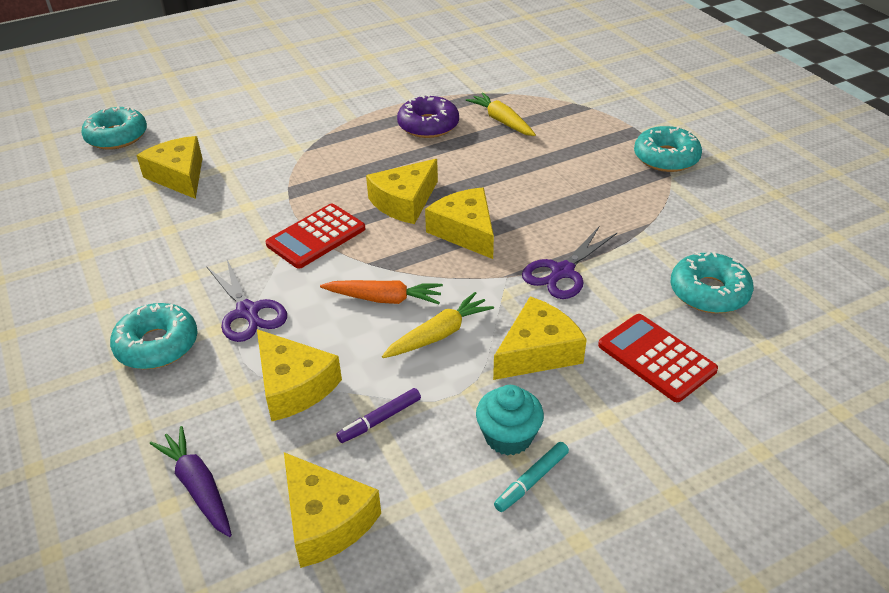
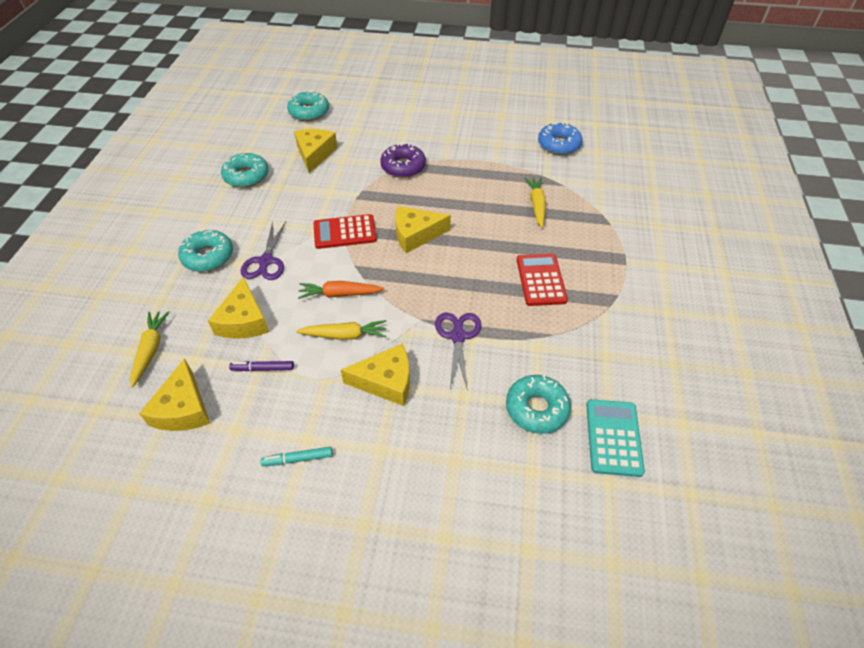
camera: 35 degrees right, 10 degrees up
(198, 487) = (150, 350): purple carrot -> yellow carrot
(384, 299) = (339, 294): orange carrot -> orange carrot turned 135 degrees clockwise
(428, 125) = (486, 186): purple donut -> purple donut (403, 166)
(461, 60) = (559, 145): none -> blue donut
(465, 231) = (430, 275): yellow cheese -> none
(508, 436) = (314, 424): turquoise cupcake -> none
(562, 272) = (458, 336): purple scissors -> purple scissors turned 105 degrees clockwise
(656, 358) = (450, 431): red calculator -> red calculator (541, 280)
(666, 158) = (622, 291): turquoise donut -> turquoise donut (246, 176)
(798, 278) = (613, 437): none -> turquoise calculator

